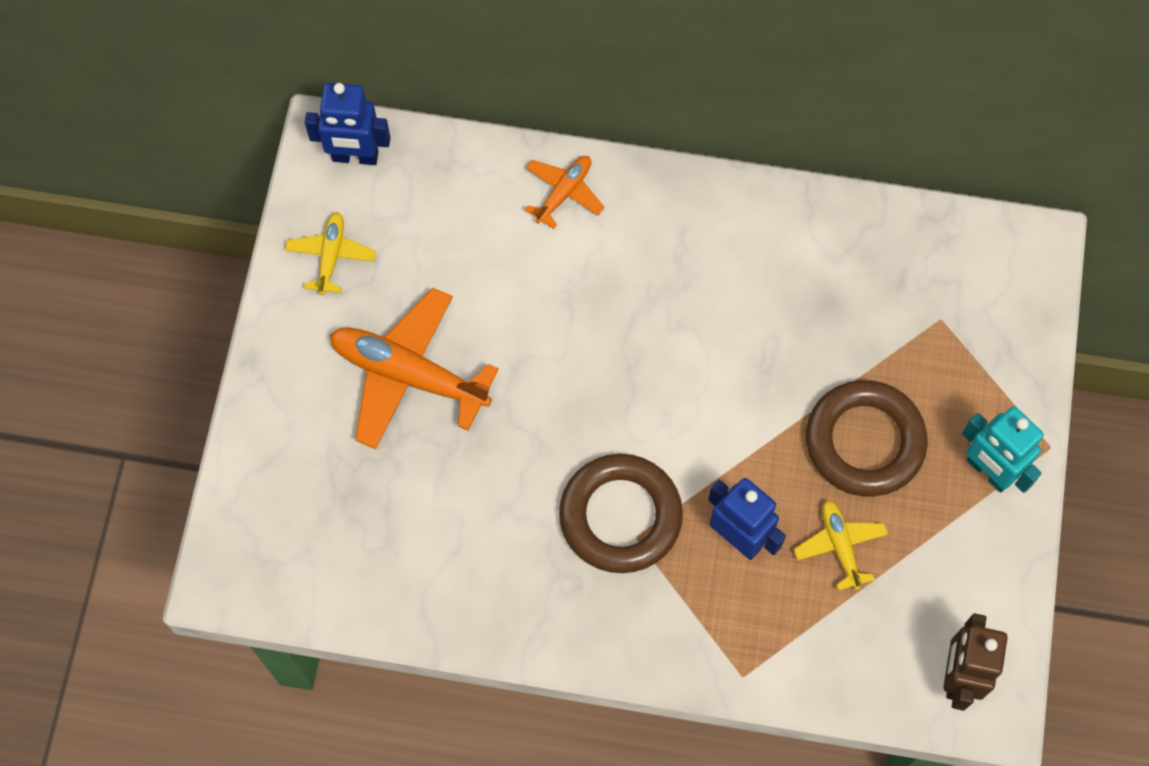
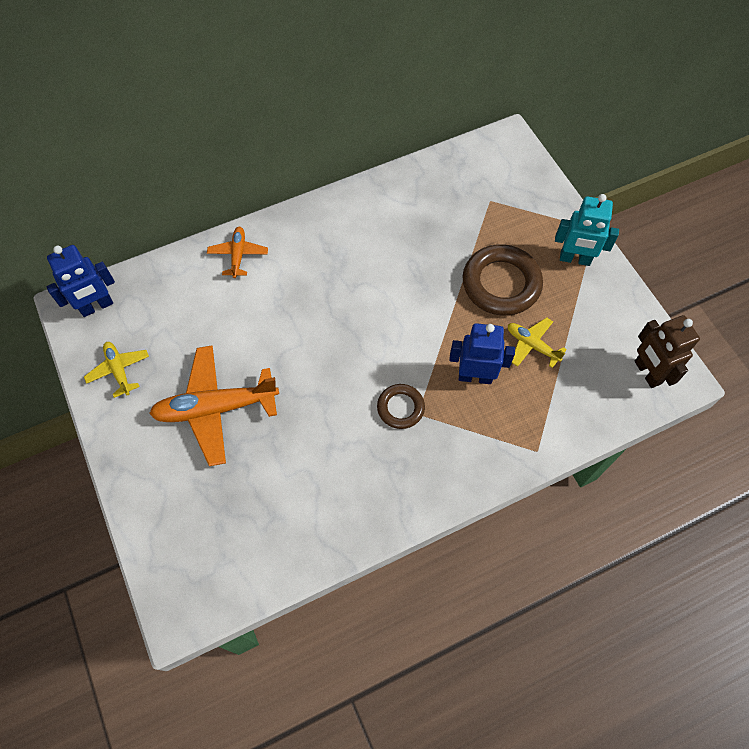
camera: 35 degrees left, 5 degrees down
(620, 516) = (400, 408): brown ring -> brown ring, size x0.55

